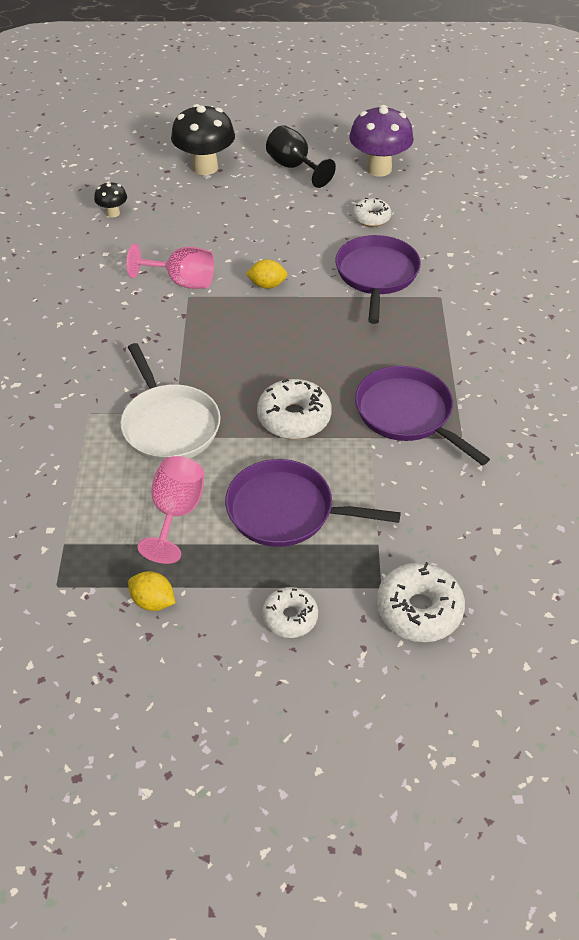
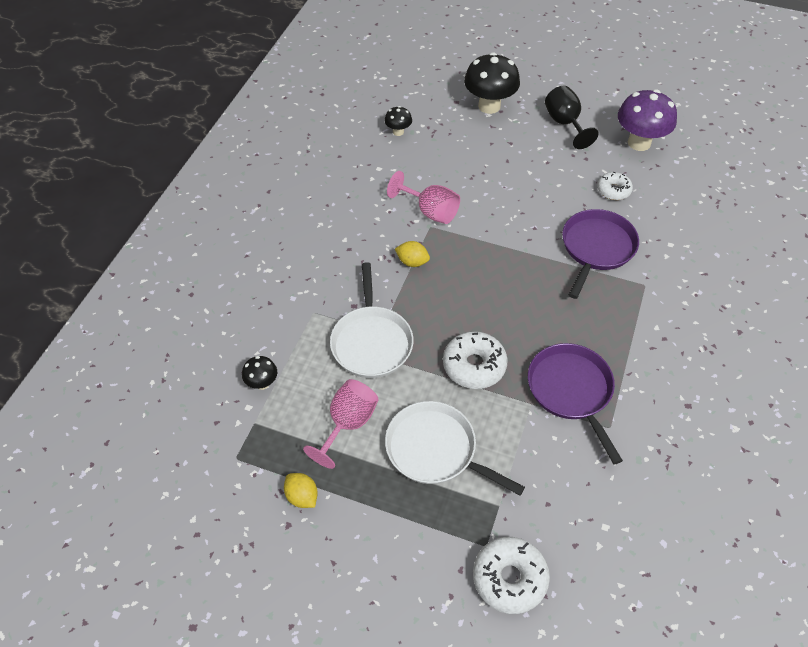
camera: 20 degrees right, 5 degrees up
(57, 500) = (262, 383): none -> black mushroom
(267, 285) = (499, 233): yellow lemon -> yellow lemon (412, 262)
(286, 510) = (435, 450): purple pan -> white pan
(290, 617) = (402, 548): white donut -> none

